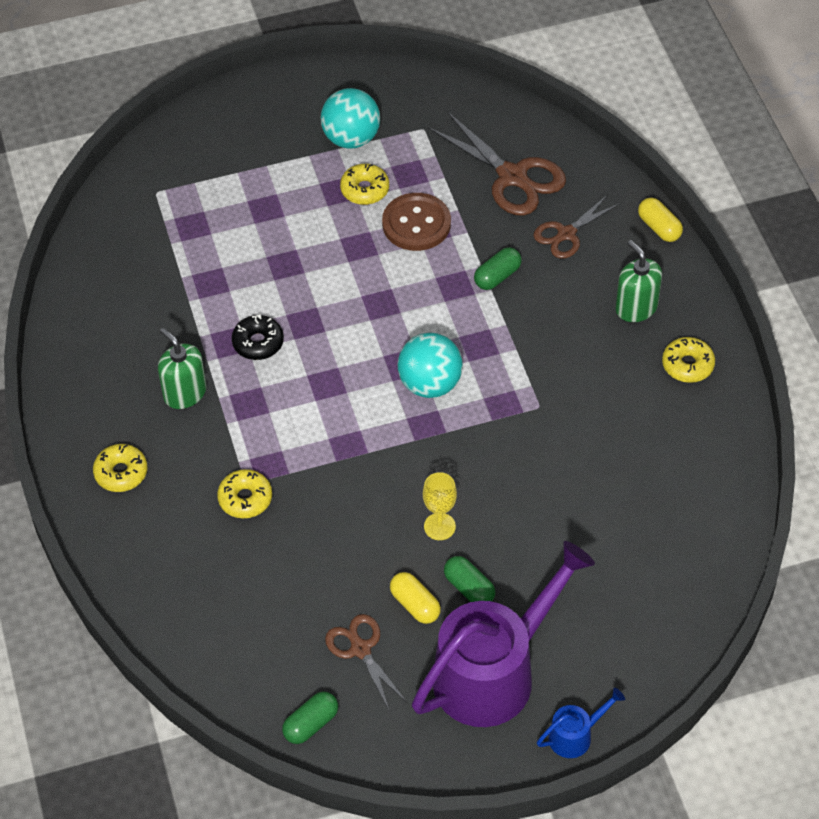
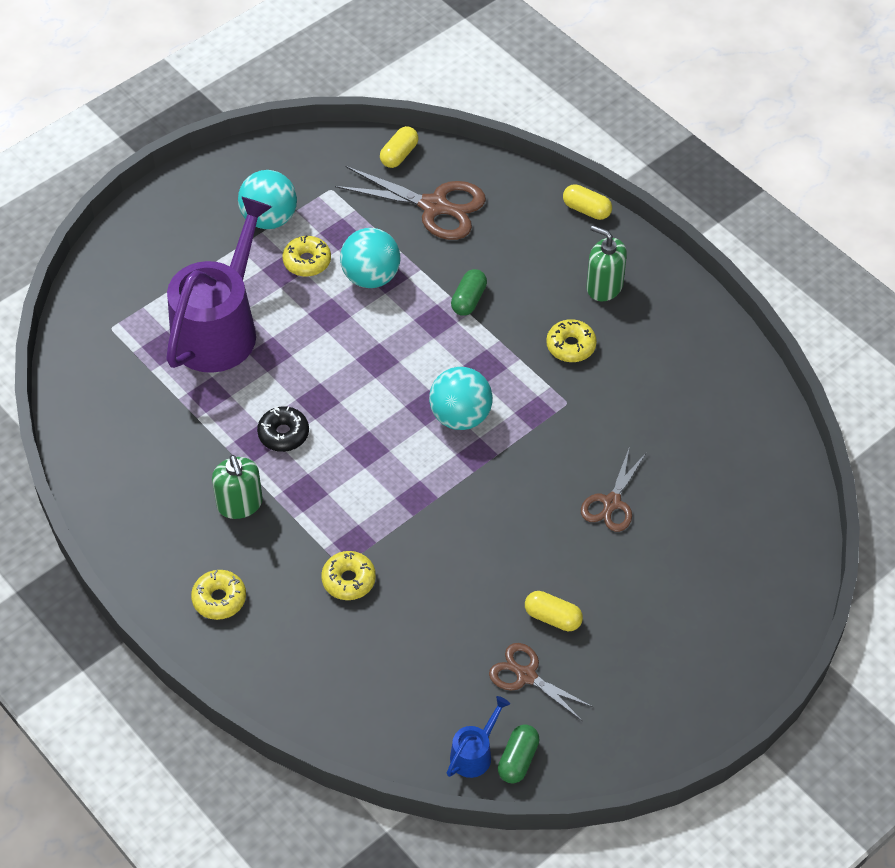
camera: 25 degrees left, 0 degrees up
(185, 393) = (240, 504): green soap dispenser -> green soap dispenser turned 135 degrees counterclockwise
(416, 224) = (371, 277): brown button -> turquoise ball
(439, 526) = (537, 540): yellow goblet -> none
(469, 588) = (592, 585): green capsule -> none
(493, 672) = (653, 651): purple watering can -> purple watering can (219, 328)
(505, 117) = (399, 155): none -> yellow capsule
(566, 234) = (509, 242): brown scissors -> brown scissors (612, 503)
(575, 735) = (751, 678): blue watering can -> blue watering can (474, 753)
(687, 365) = (674, 321): yellow donut -> yellow donut (571, 346)

